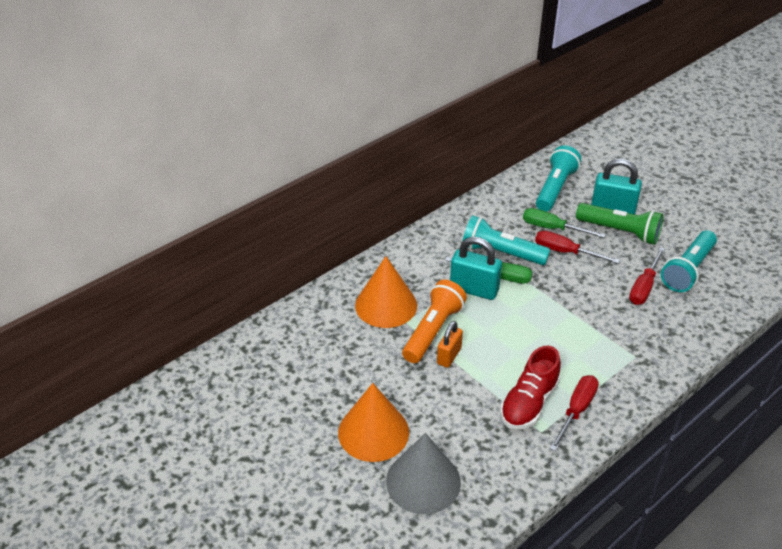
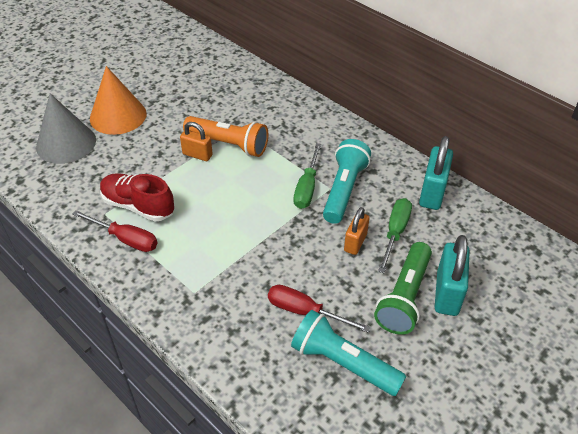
camera: 85 degrees right, 5 degrees up
(386, 305) = (259, 115): orange cone -> none
(474, 289) = (285, 170): turquoise padlock -> turquoise padlock (432, 193)
(555, 188) = (472, 238): turquoise flashlight -> none
(565, 252) = (355, 242): red screwdriver -> orange padlock

